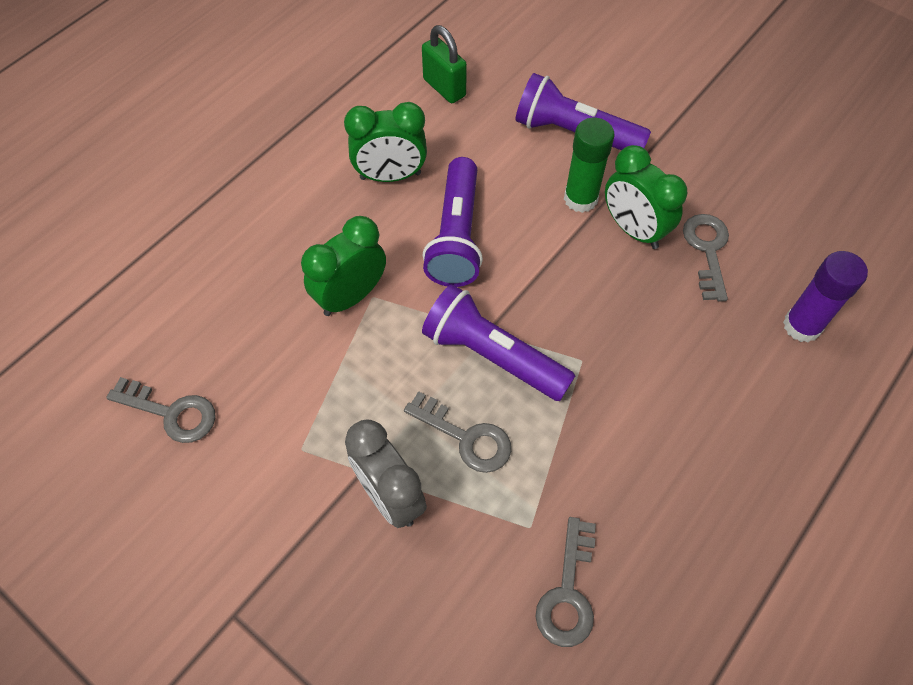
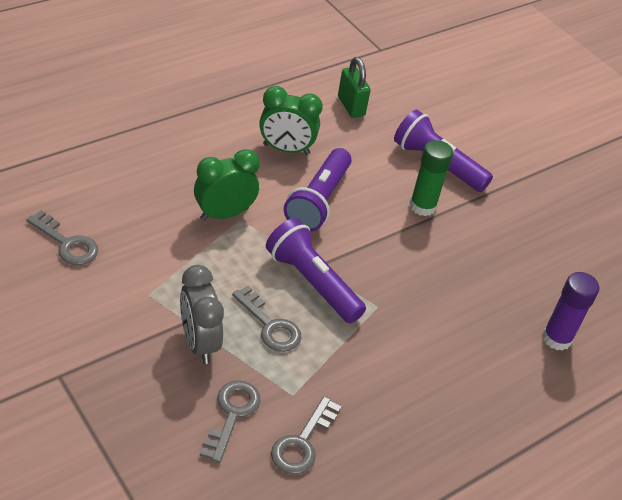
camera: 10 degrees right, 15 degrees down
(633, 230) = (454, 238): green clock -> none
(707, 250) = (505, 268): grey key -> grey key (232, 414)

